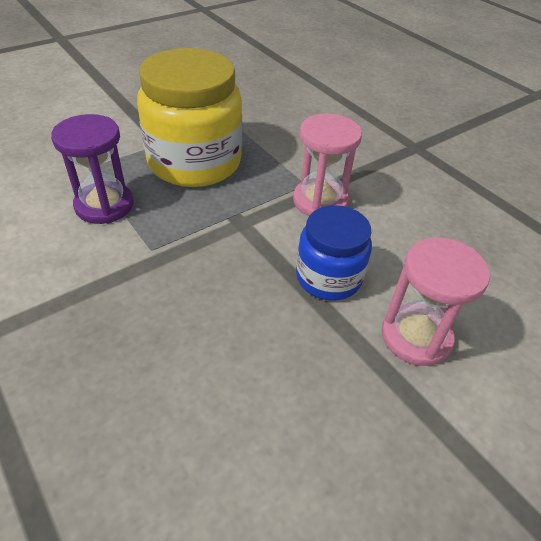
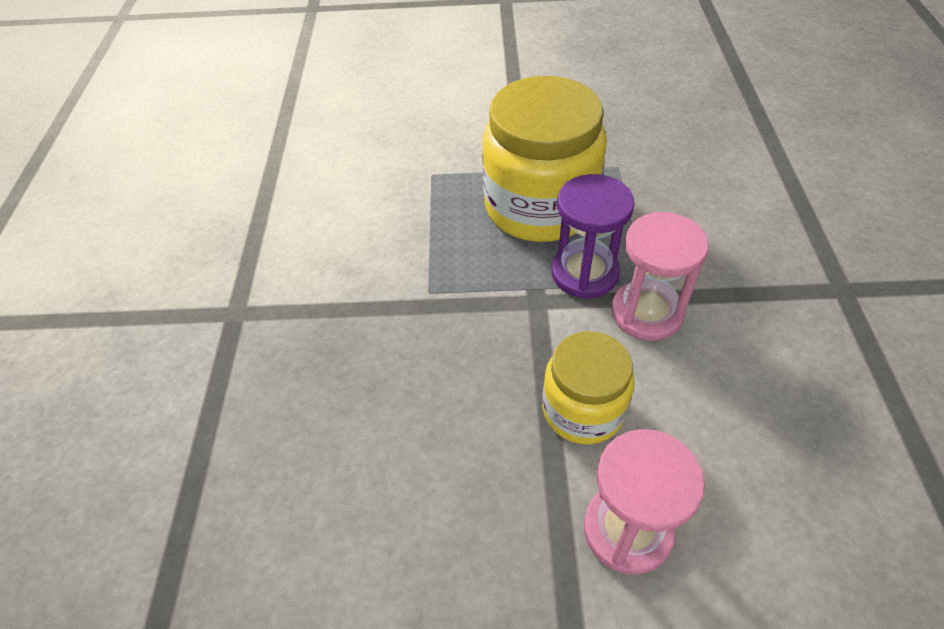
camera: 40 degrees right, 5 degrees up
(104, 205) = (418, 224): purple hourglass -> purple hourglass (584, 273)
(328, 277) = (583, 410): blue jar -> yellow jar

